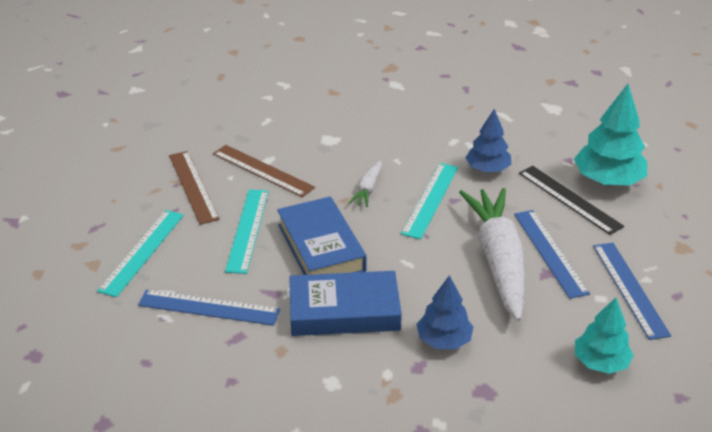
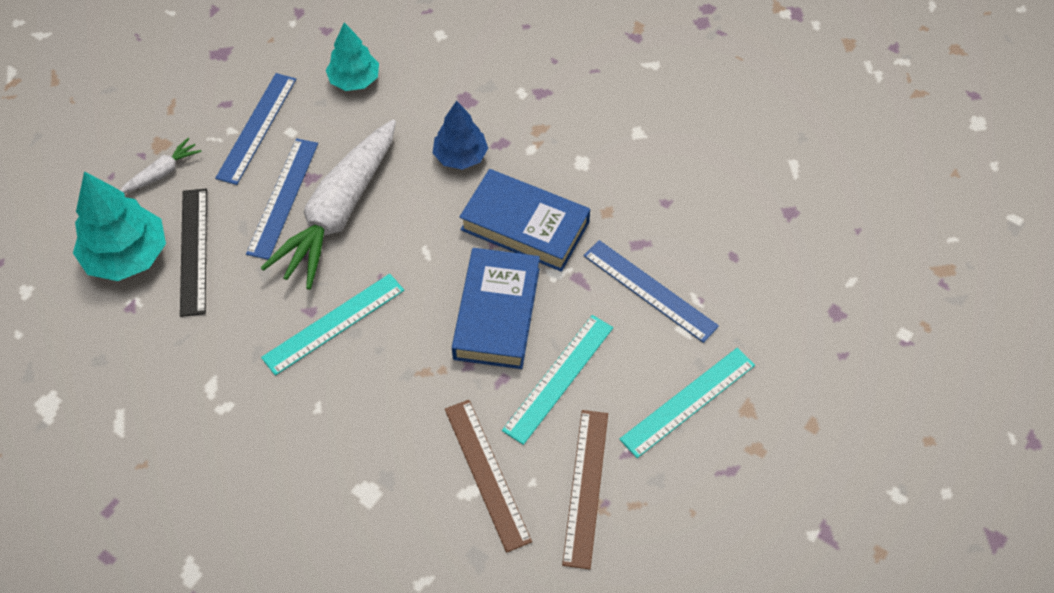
camera: 150 degrees left, 20 degrees up
(368, 189) = (387, 375): white carrot -> white carrot (162, 173)
(487, 169) = (231, 338): blue tree -> none

